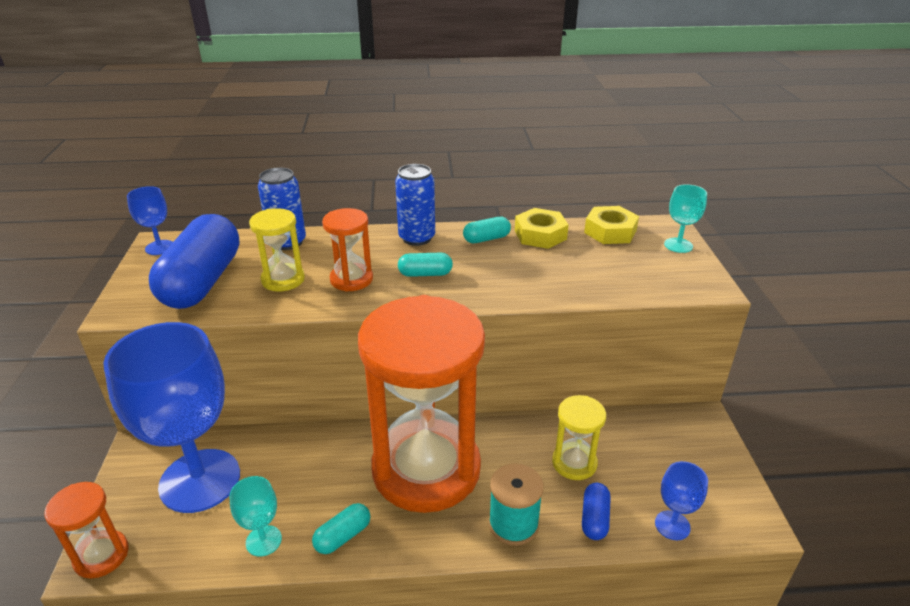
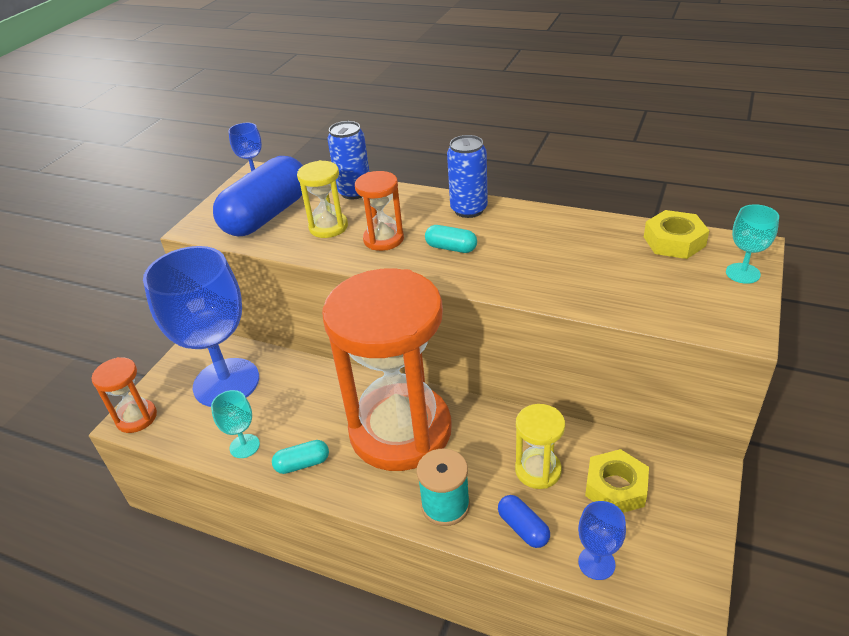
camera: 30 degrees right, 5 degrees up
(486, 239) = (535, 224): turquoise capsule -> none
(540, 235) = (593, 230): yellow nut -> yellow nut (616, 487)
(594, 518) = (523, 528): blue capsule -> blue capsule turned 75 degrees counterclockwise

